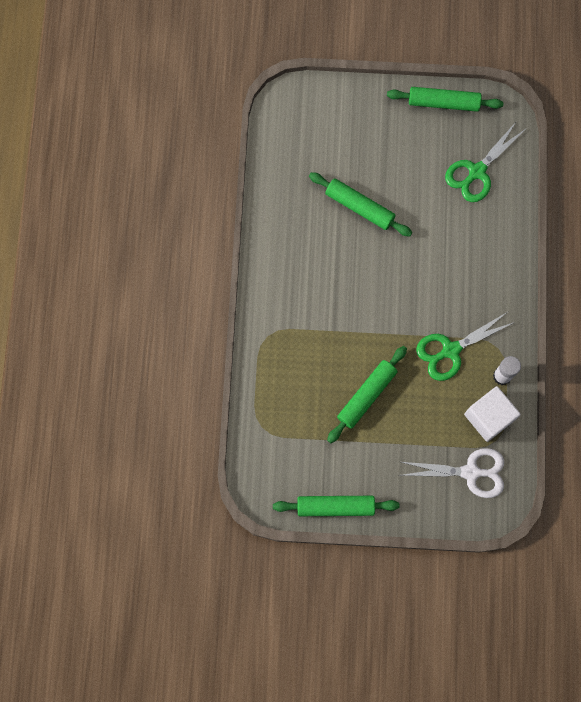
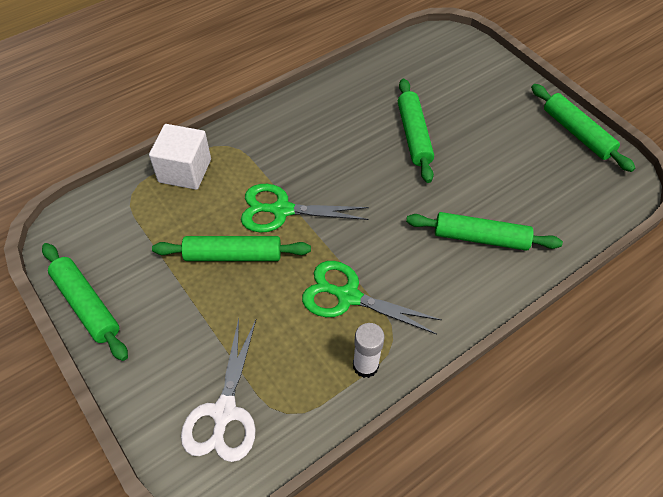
camera: 50 degrees right, 20 degrees down
(470, 472) = (224, 412): white scissors -> white scissors turned 45 degrees clockwise
(472, 239) = (480, 238): none -> green rolling pin
(477, 172) = (548, 198): green scissors -> green scissors (282, 210)
(488, 417) = (306, 385): white cube -> white cube (185, 171)

